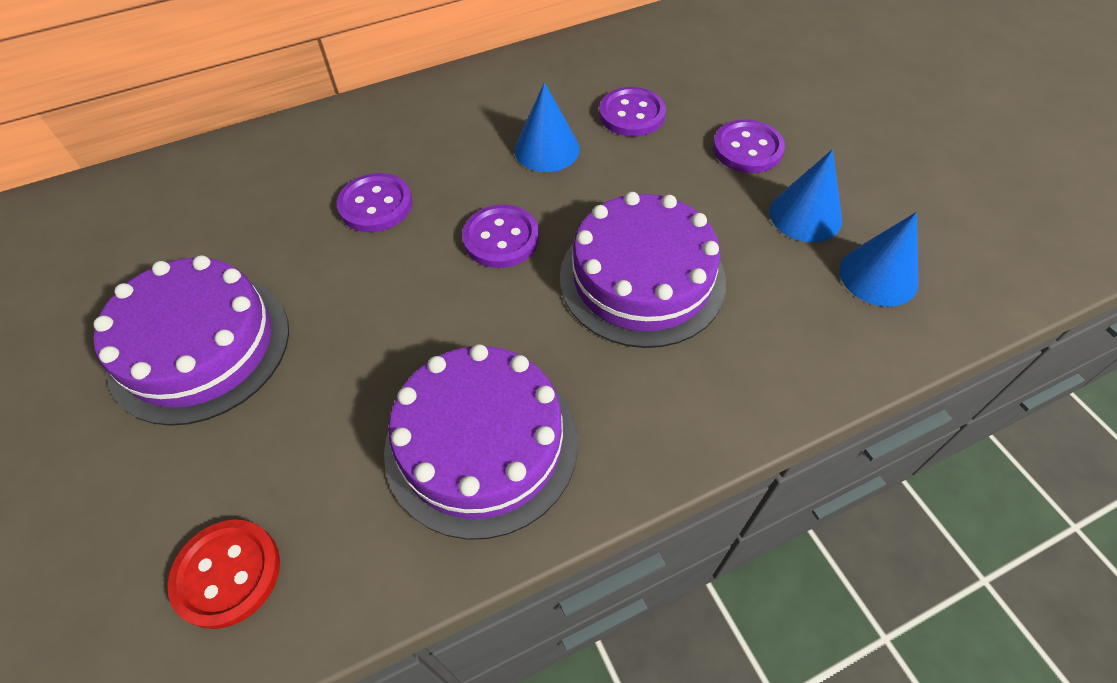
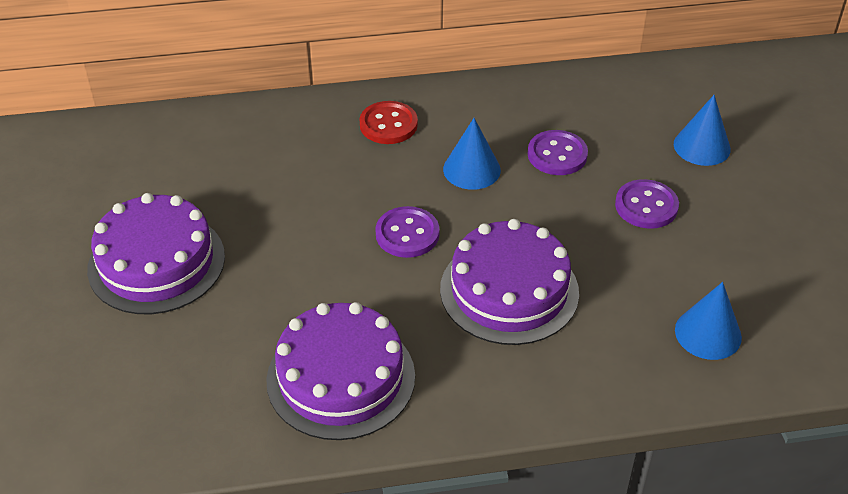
camera: 15 degrees right, 10 degrees down
(227, 574) = (142, 415): red button -> red button (388, 125)
(375, 205) = (316, 185): purple button -> none
(805, 215) = (670, 272): blue cone -> blue cone (702, 146)

